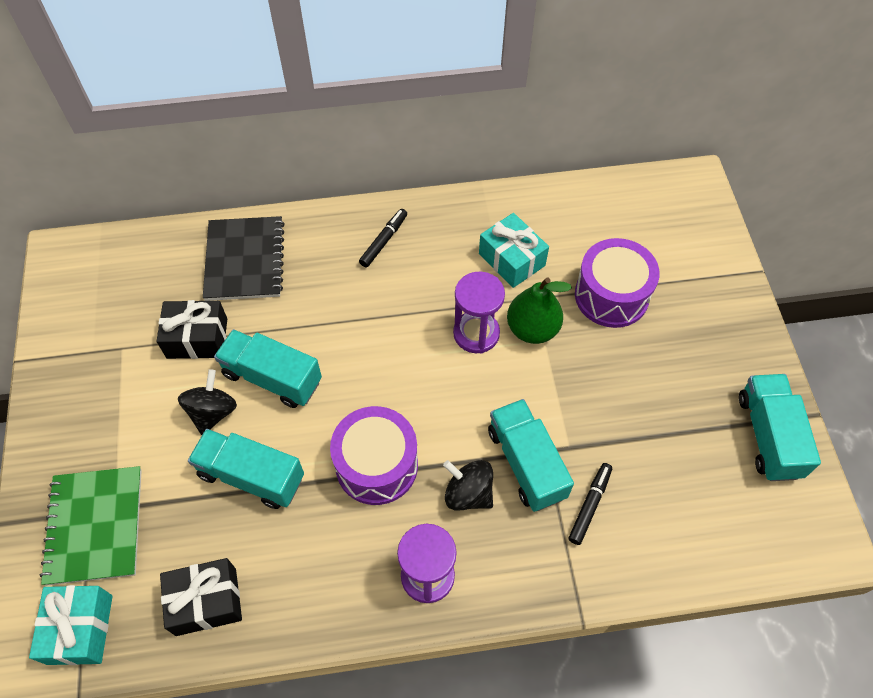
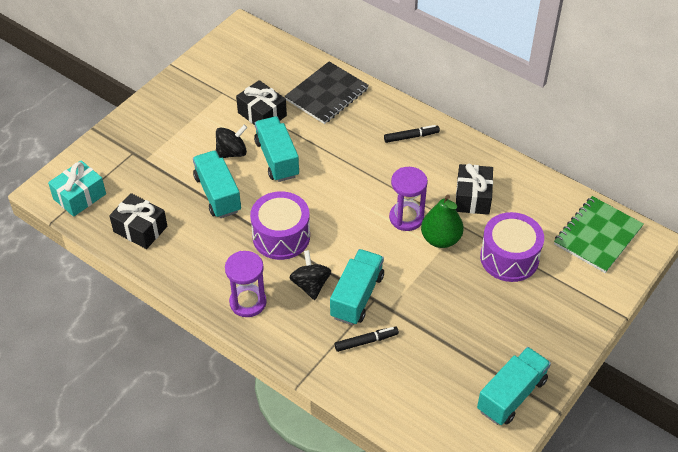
camera: 45 degrees right, 10 degrees down
(95, 526) = (129, 160): green notebook -> green notebook (597, 236)
(511, 259) = (473, 197): turquoise gift -> black gift

